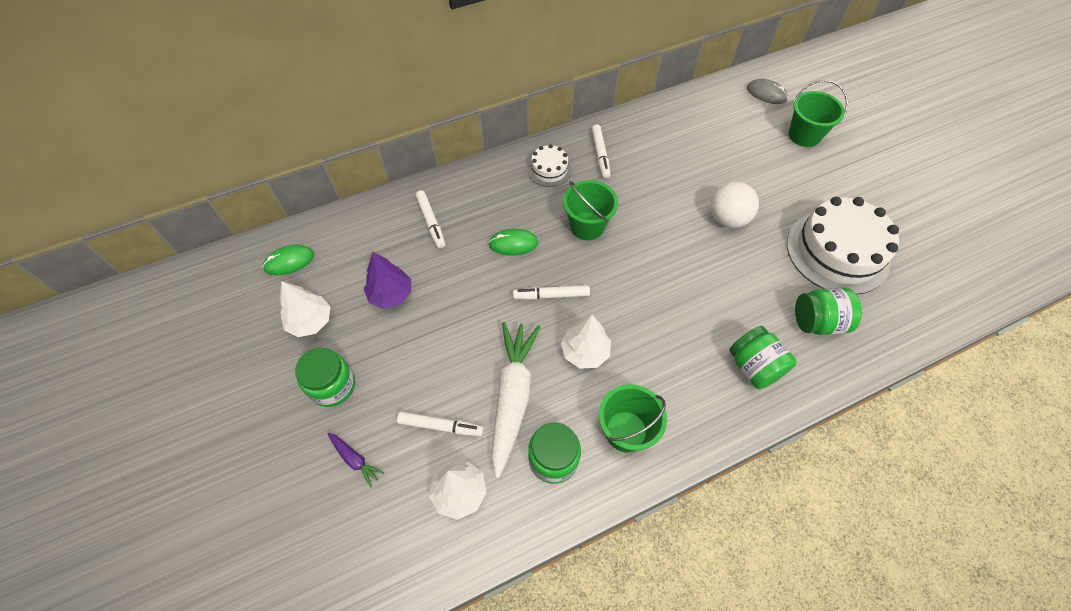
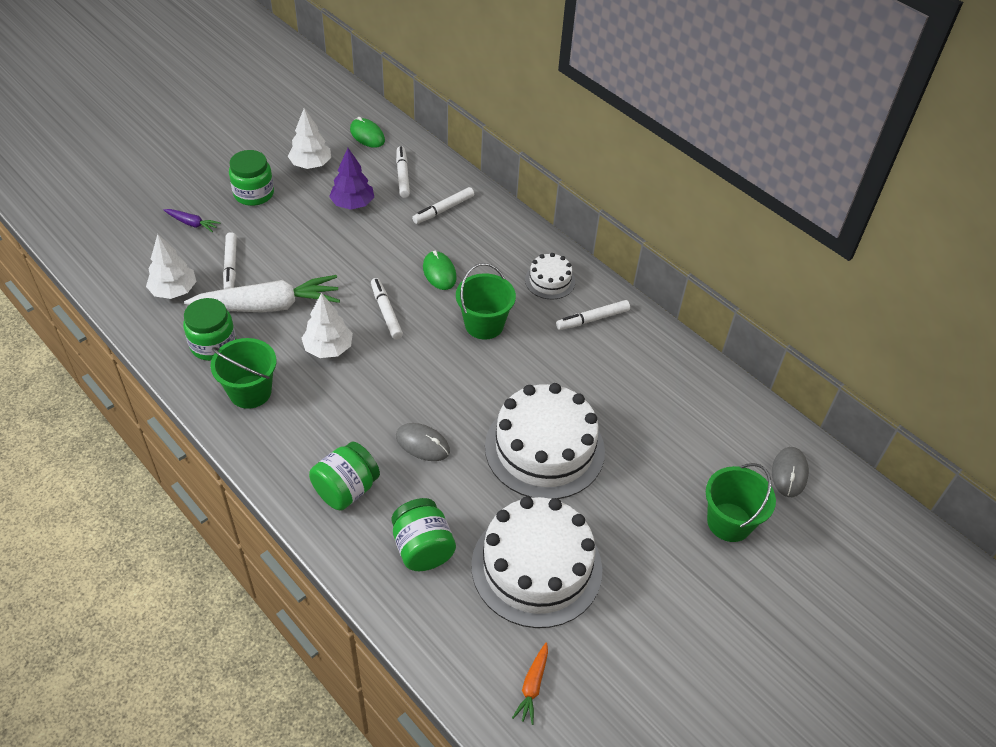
camera: 70 degrees right, 10 degrees down
(355, 459) = (192, 223): purple carrot -> purple carrot turned 90 degrees counterclockwise
(367, 244) = (402, 176): none -> white marker
(711, 299) = (422, 444): none -> grey mouse
(727, 219) = (544, 448): white ball -> white cake
(937, 279) = (532, 686): none -> orange carrot

